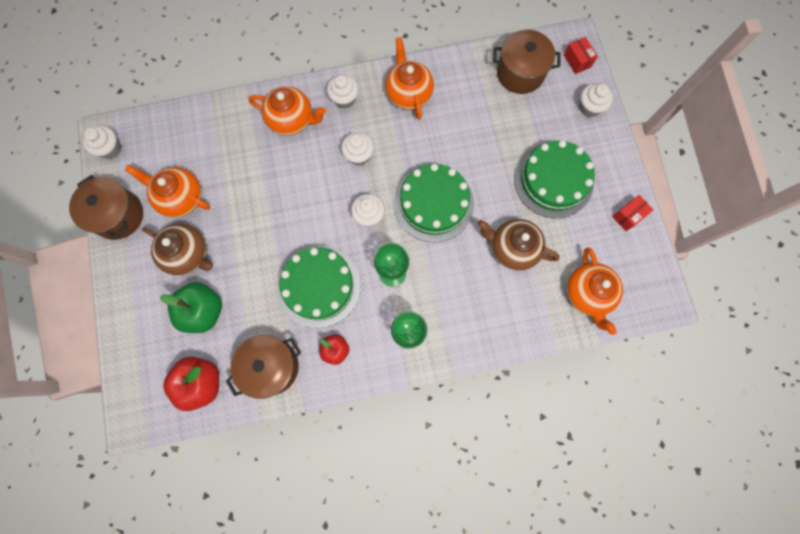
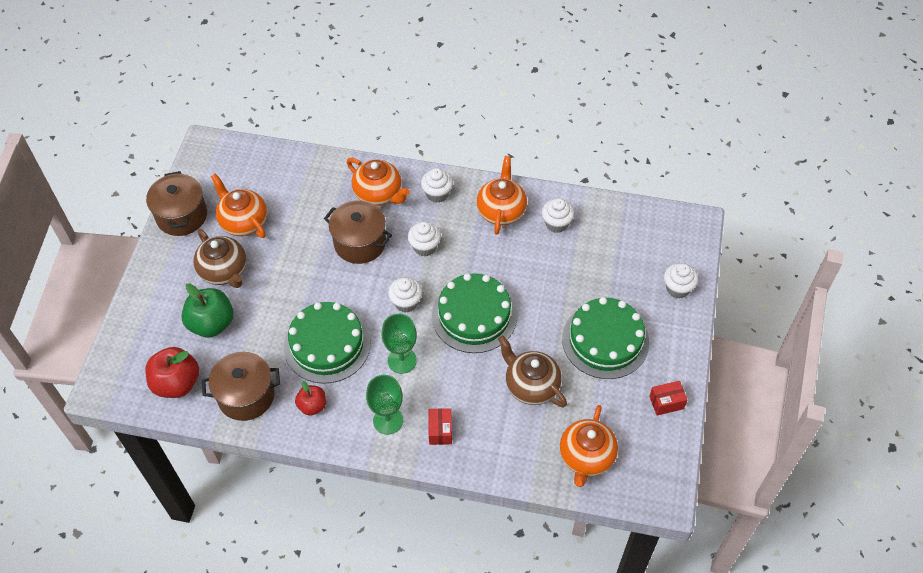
camera: 25 degrees right, 20 degrees down
(110, 149) = (205, 159): white cupcake -> white cupcake (556, 224)
(520, 73) = (622, 232): brown pot -> brown pot (360, 243)
(577, 61) = (687, 242): red box -> red box (440, 431)

